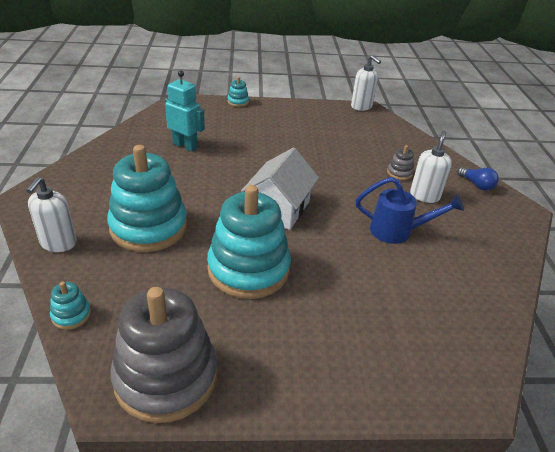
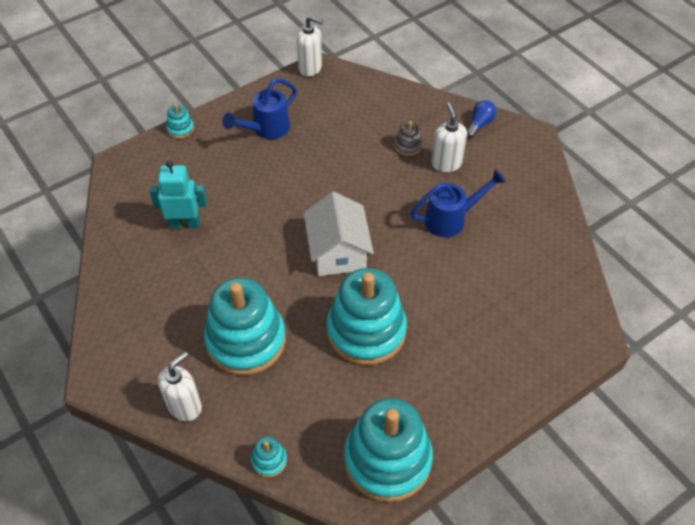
camera: 30 degrees left, 15 degrees up
(58, 243) = (185, 406): white soap dispenser -> white soap dispenser turned 120 degrees counterclockwise
(166, 377) = (387, 460): grey stacking toy -> turquoise stacking toy
(296, 123) = (266, 129): none -> blue watering can
(476, 185) = (479, 124): blue light bulb -> blue light bulb turned 75 degrees counterclockwise

